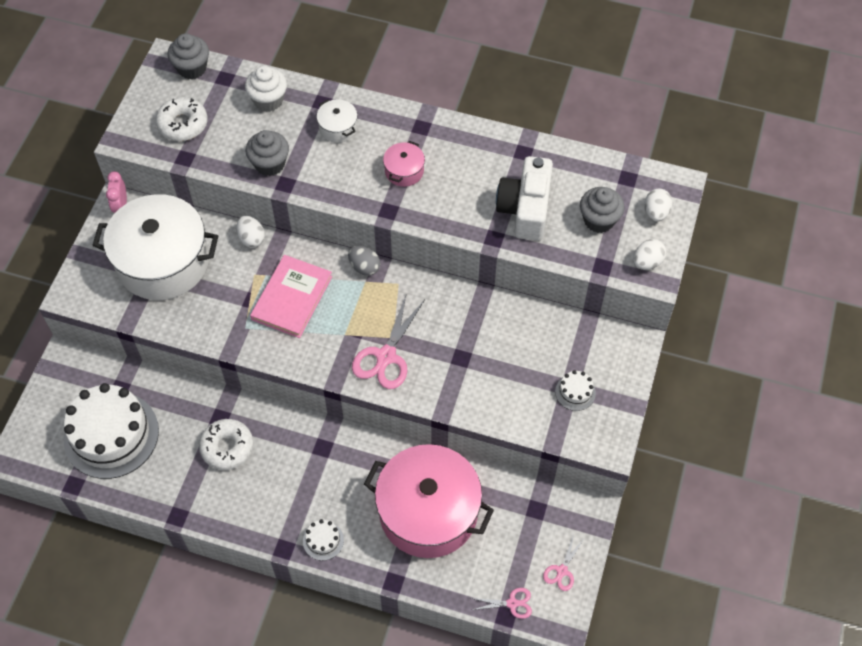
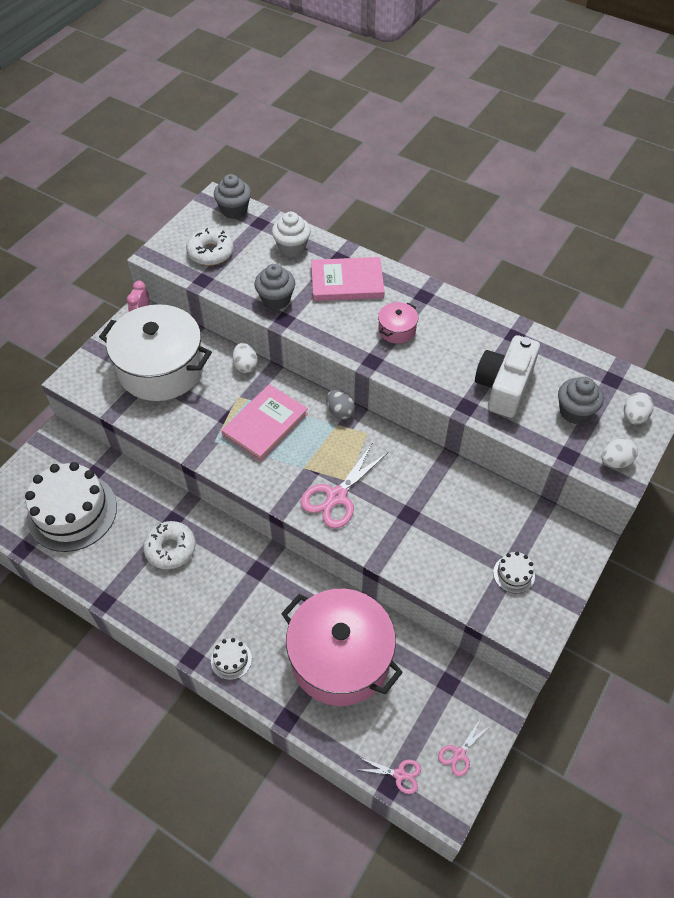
camera: 15 degrees right, 5 degrees down
(338, 128) = (347, 282): white pot -> pink book

